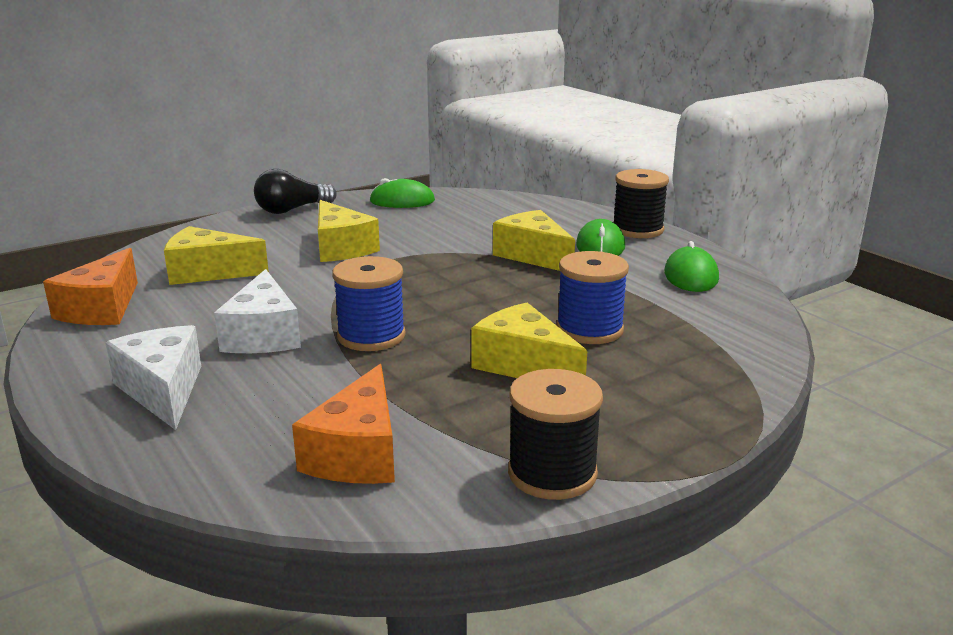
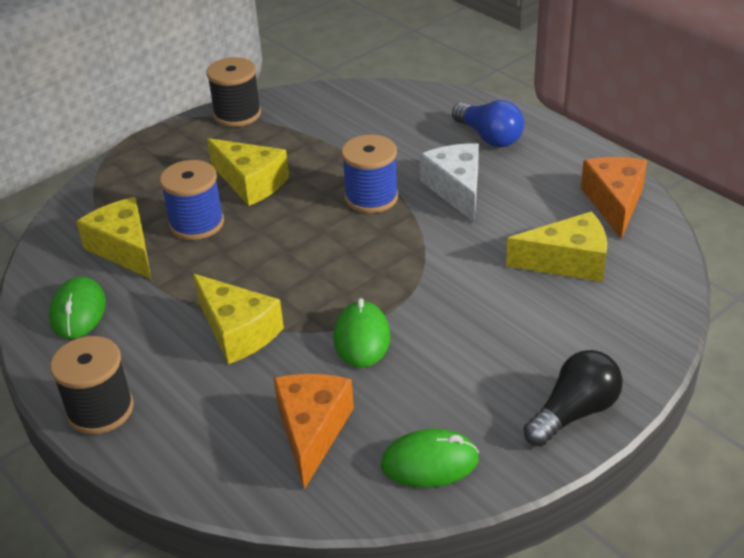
camera: 175 degrees right, 15 degrees up
(163, 390) = (489, 137): white cheese -> blue light bulb
(341, 248) = (457, 322): yellow cheese -> yellow cheese (124, 249)
(358, 453) = (345, 113): orange cheese -> orange cheese (312, 431)
(600, 246) = (158, 362): green mouse -> green mouse (362, 338)

